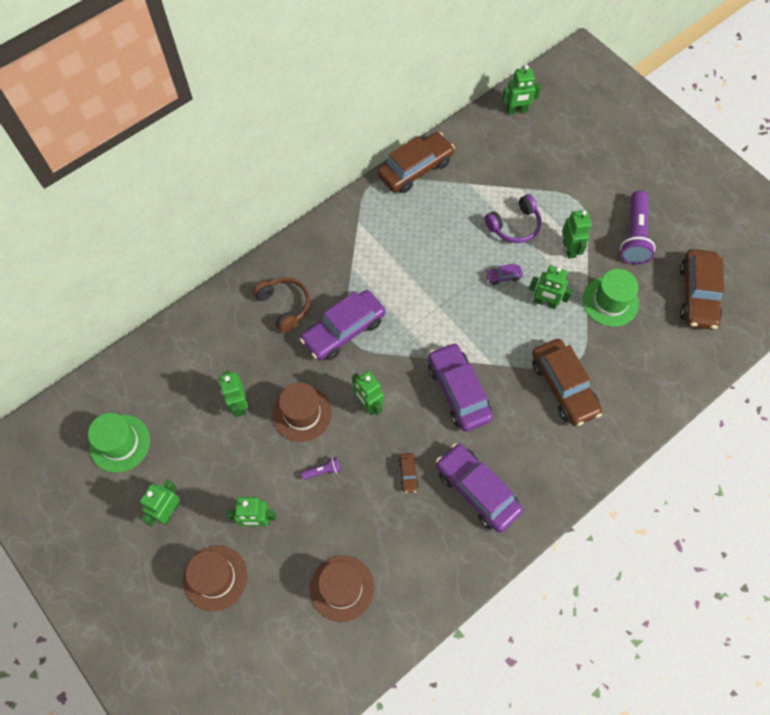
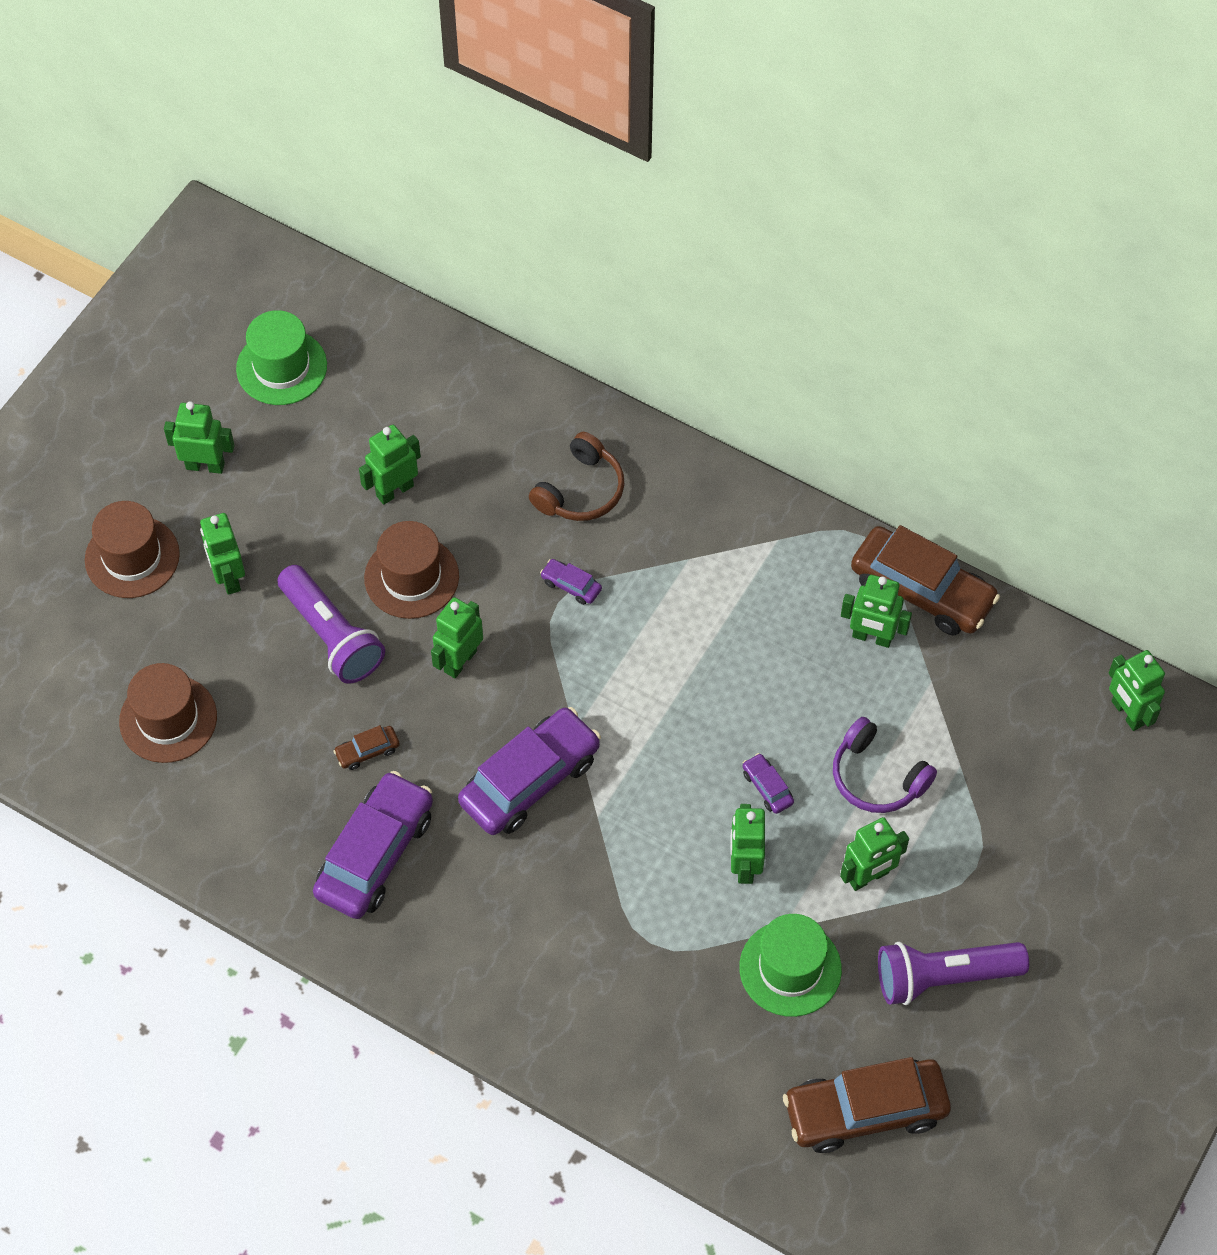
camera: 70 degrees right, 5 degrees down
(323, 471) = (332, 636): purple flashlight -> purple flashlight, size x2.25
(343, 330) = (571, 585): purple car -> purple car, size x0.42
(433, 200) = (872, 637): none -> green robot
(563, 387) = (598, 934): brown car -> none

